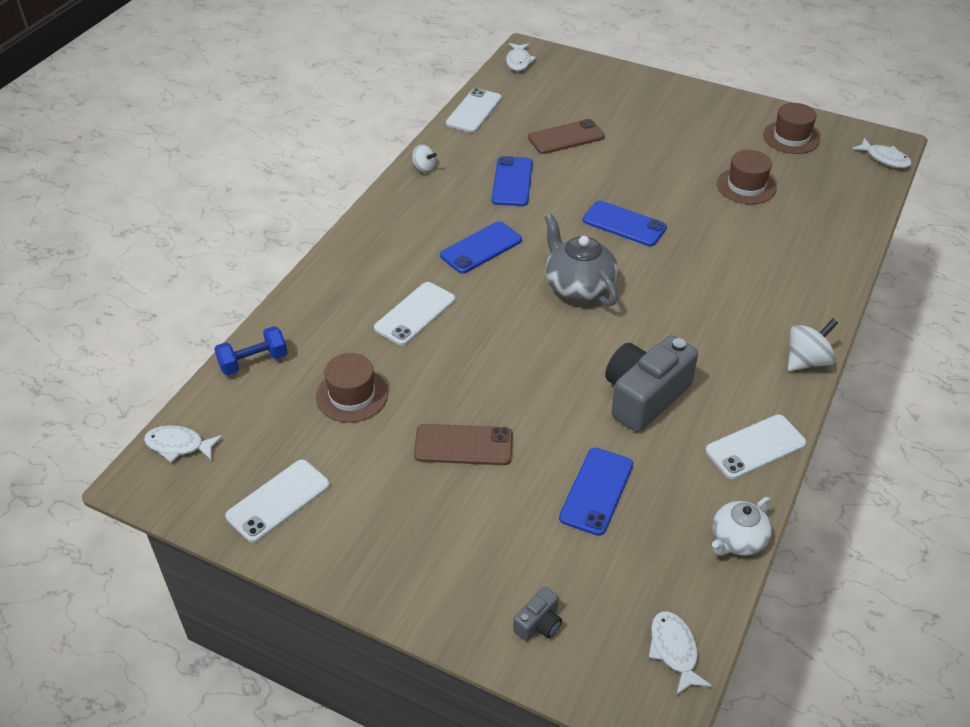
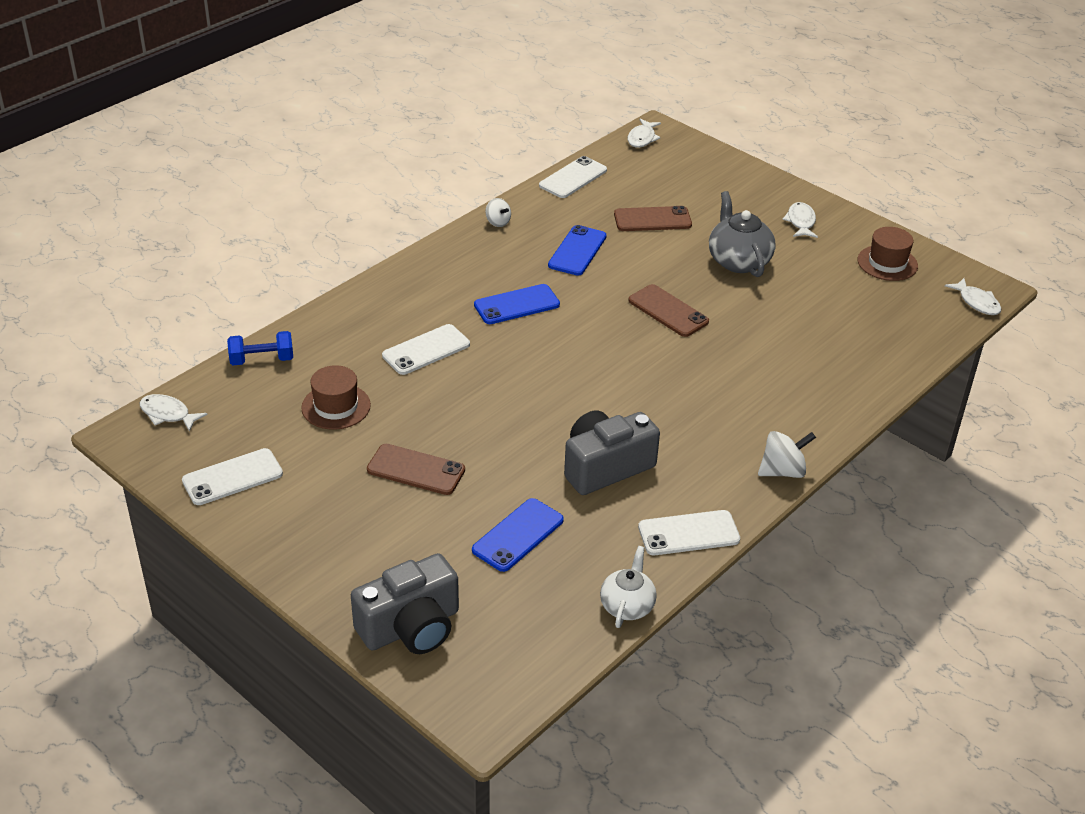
camera: 15 degrees right, 5 degrees down
(538, 624) = (411, 627): grey camera -> grey camera, size x2.22
(578, 287) = (592, 358): grey teapot -> grey teapot (738, 261)
(624, 224) = (668, 311): blue phone -> brown phone
(674, 650) = (520, 677): white fish -> white fish (801, 222)
(737, 540) = (627, 605): white teapot -> white teapot turned 135 degrees clockwise
(746, 186) = (812, 300): brown hat -> none

